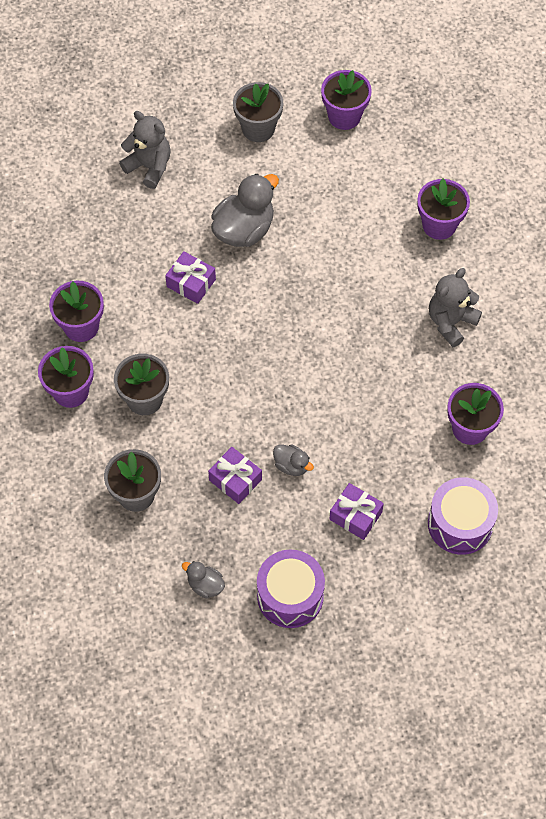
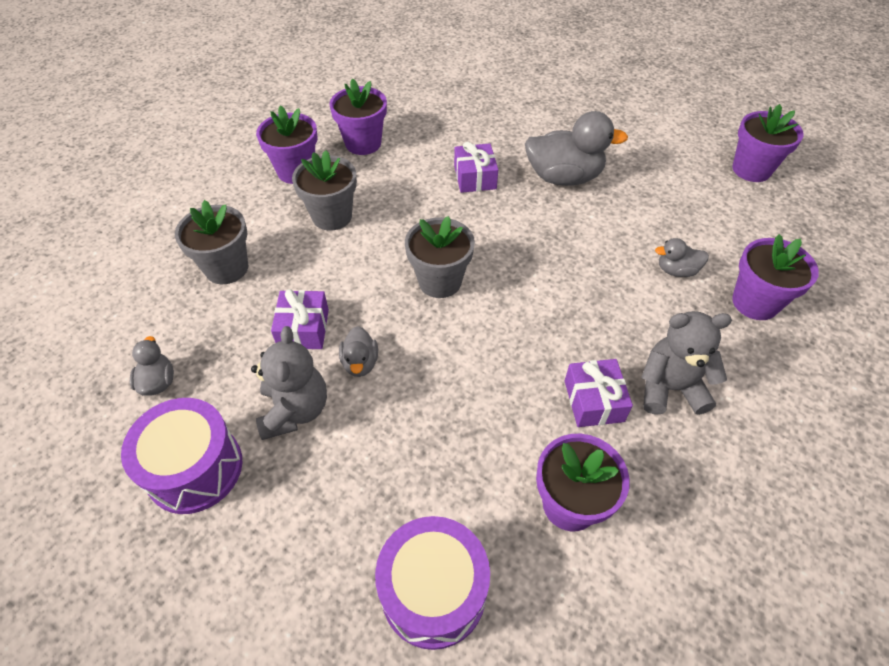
camera: 50 degrees right, 10 degrees down
(149, 167) = (545, 98): grey teddy bear -> grey teddy bear (295, 410)
(258, 128) = (662, 130): grey flower pot -> grey flower pot (440, 281)
(355, 516) = (349, 463): purple gift -> purple gift (593, 401)
(380, 241) = (676, 270): none -> grey duck

